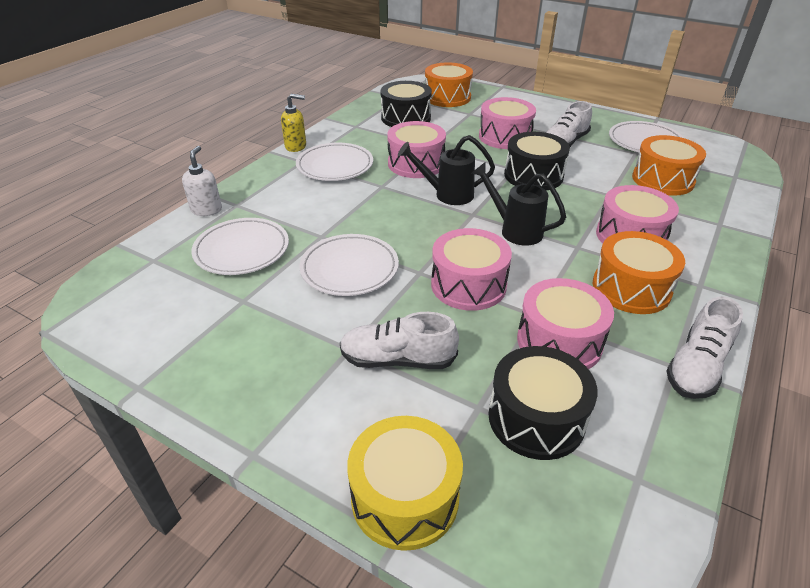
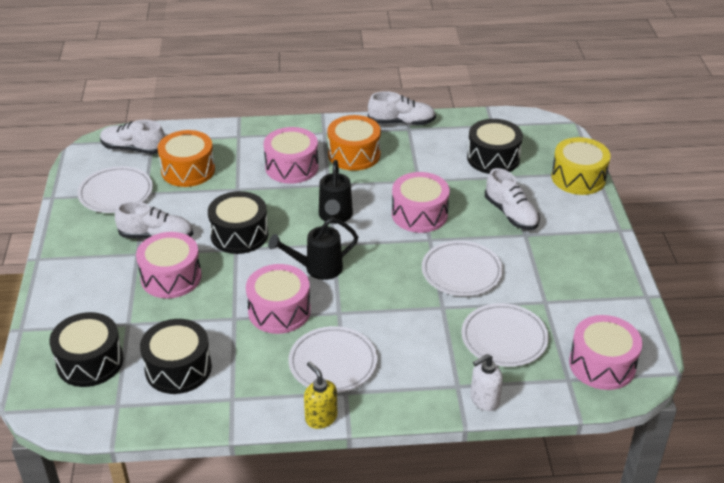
camera: 125 degrees left, 0 degrees up
(447, 97) = (90, 362): orange drum -> black drum
(447, 195) = (317, 269): black watering can -> black watering can turned 105 degrees clockwise
(559, 341) = (431, 166): pink drum -> pink drum (602, 364)
(721, 164) = (133, 149): none -> white shoe

